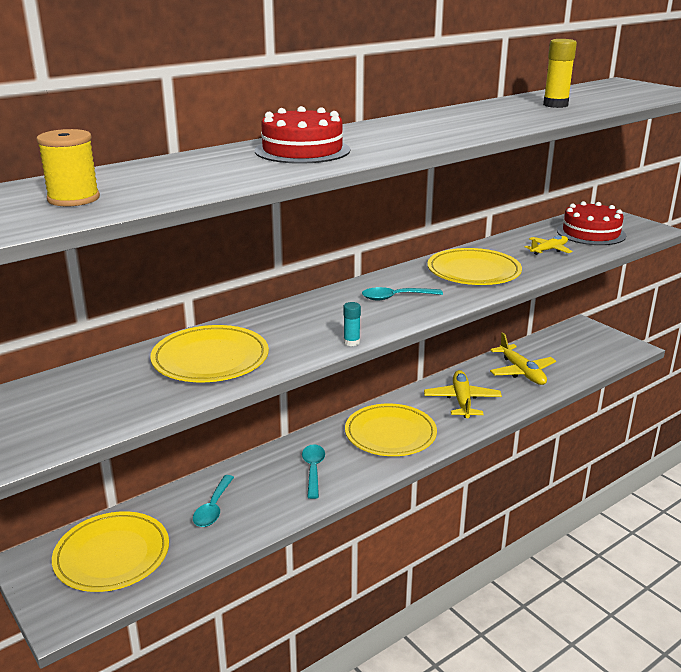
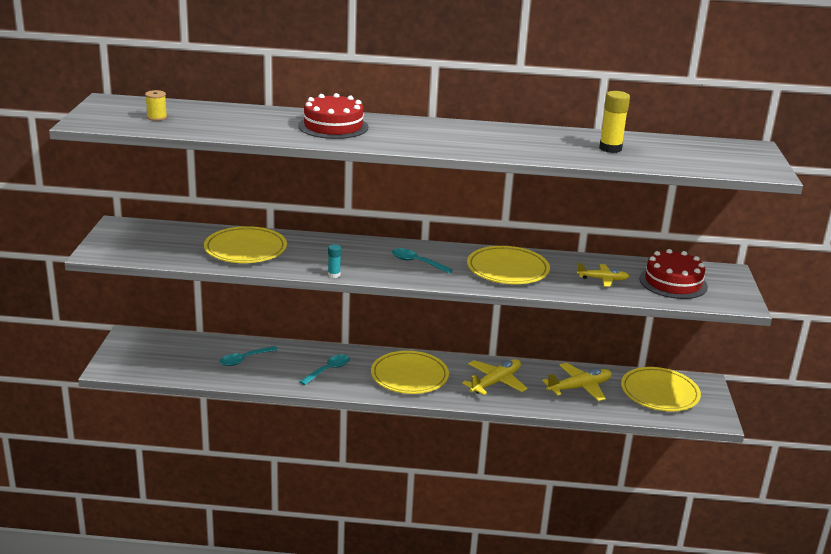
camera: 40 degrees right, 0 degrees up
(73, 199) = (157, 117): yellow spool -> yellow spool, size x0.65
(112, 555) = (166, 354): yellow plate -> yellow plate (659, 393)
(521, 372) = (579, 387): yellow plane -> yellow plane turned 135 degrees counterclockwise

